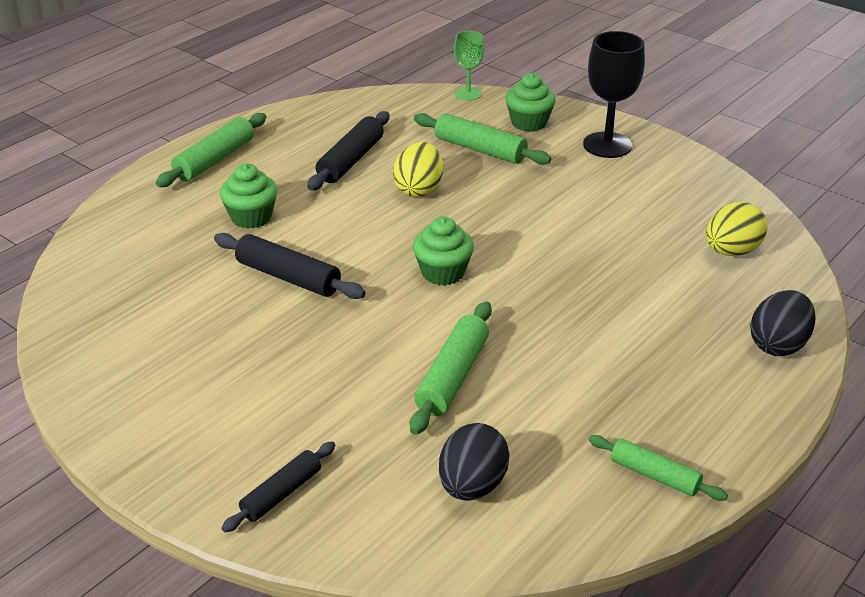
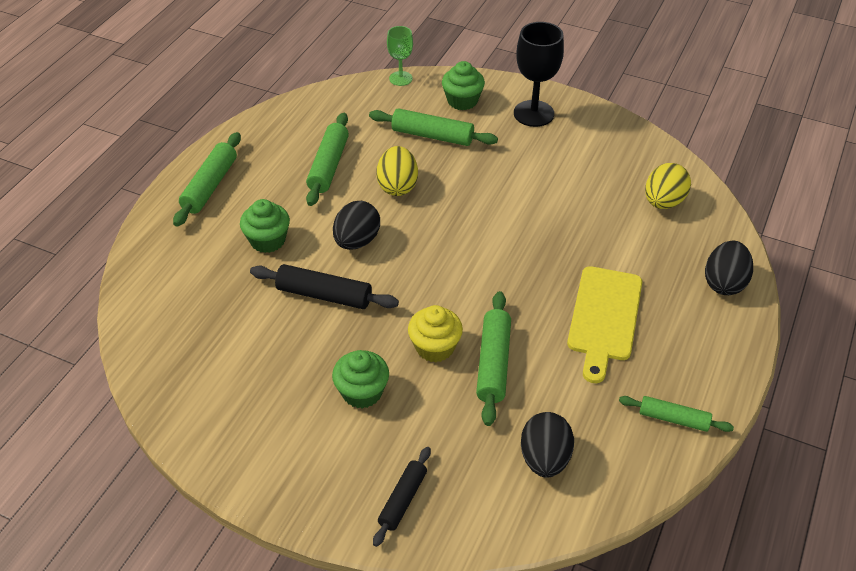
camera: 15 degrees left, 10 degrees up
(349, 233) = (357, 241): none -> black egg
(351, 160) = (328, 166): black rolling pin -> green rolling pin
(390, 348) = (435, 347): none -> yellow cupcake
(443, 272) = (448, 266): green cupcake -> green cupcake (362, 392)
(608, 354) = (604, 318): none -> yellow cutting board

